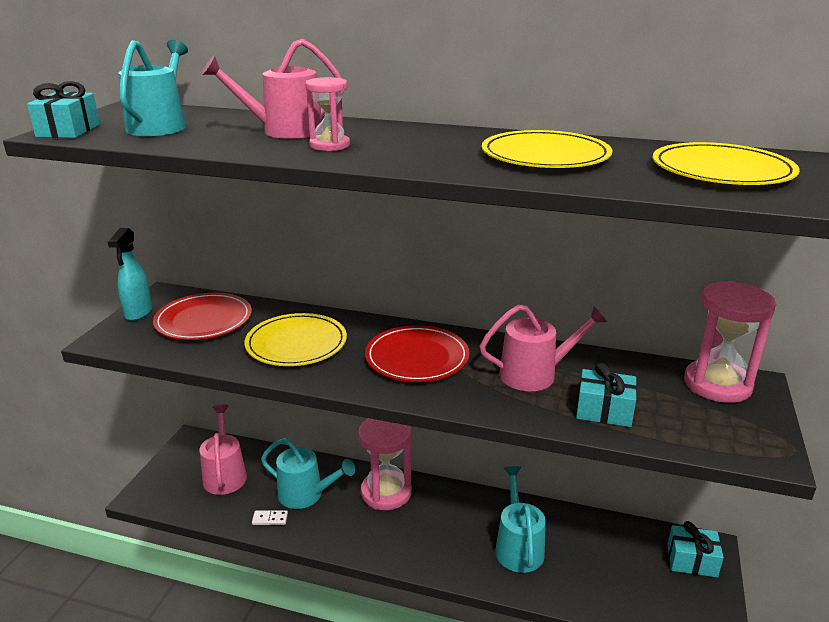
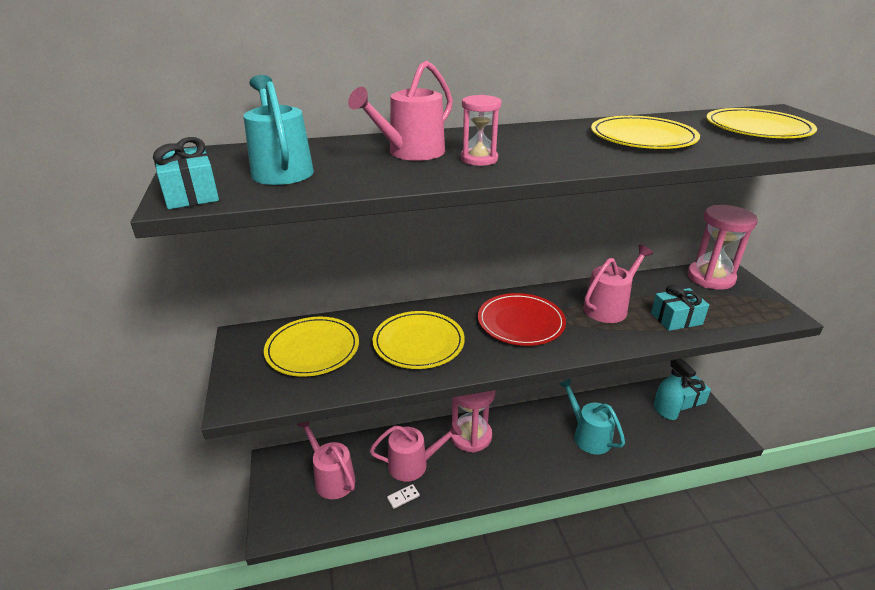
camera: 30 degrees left, 5 degrees up
(138, 313) = (239, 363): turquoise spray bottle -> turquoise spray bottle (665, 411)
(204, 320) = (312, 349): red plate -> yellow plate
(306, 494) = (413, 464): turquoise watering can -> pink watering can

